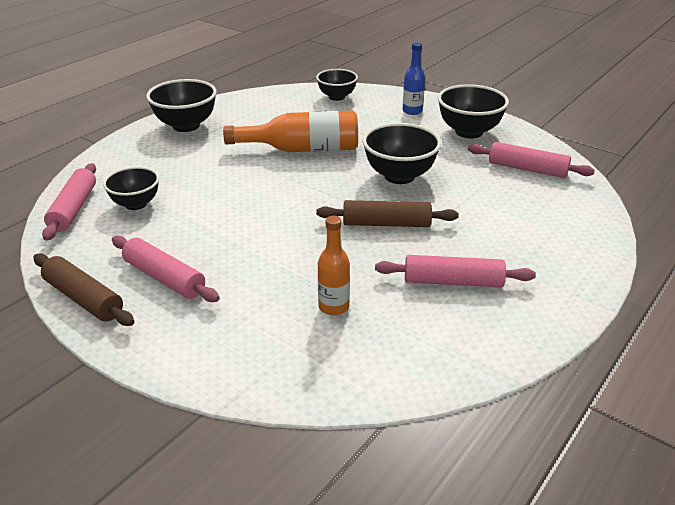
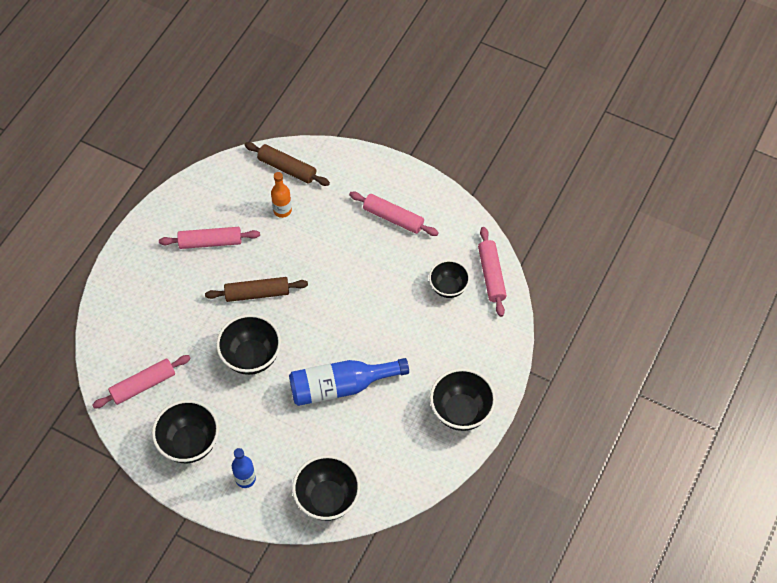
camera: 170 degrees right, 25 degrees up
(84, 298) = (434, 194): brown rolling pin -> brown rolling pin (287, 168)
(301, 149) = (341, 386): orange bottle -> blue bottle
(337, 97) = (327, 499): black bowl -> black bowl, size x1.52
(527, 169) = (143, 385): pink rolling pin -> pink rolling pin turned 45 degrees counterclockwise

